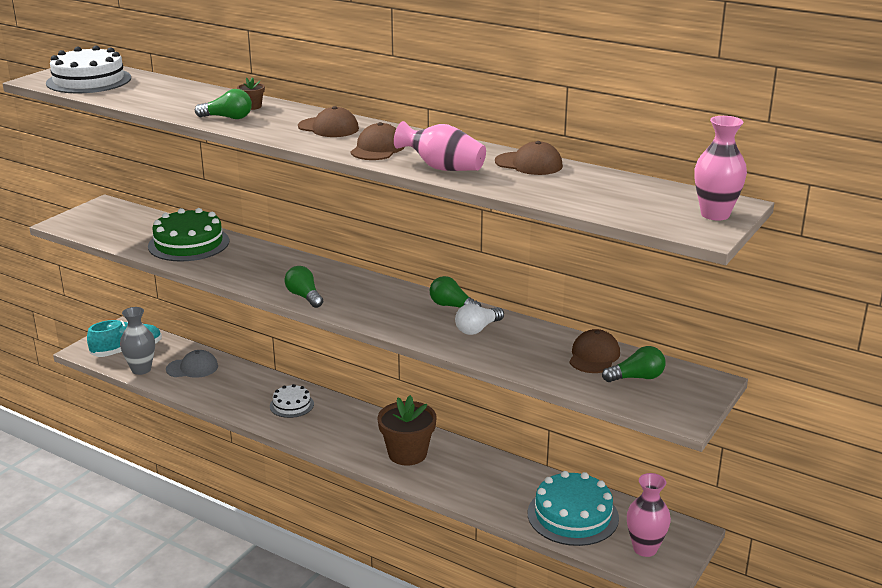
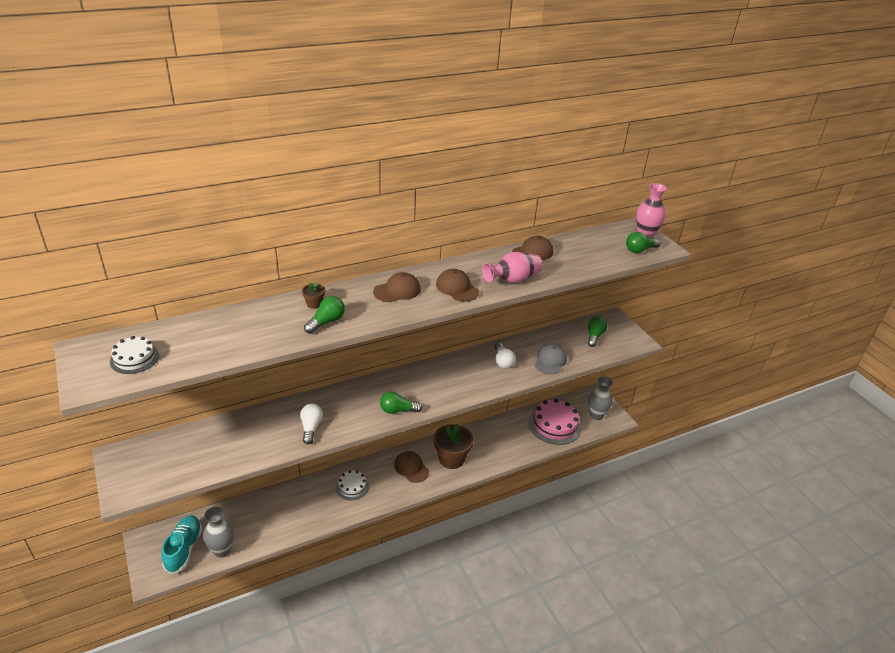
camera: 60 degrees left, 10 degrees up
(89, 80) = (134, 358): white cake -> white cake, size x0.56
(189, 243) = (254, 433): green cake -> none
(192, 368) = (252, 519): grey cap -> grey cap (550, 361)
(225, 264) = (311, 428): none -> white light bulb
(452, 306) = (468, 358): green light bulb -> green light bulb (640, 250)
(573, 515) = (555, 425): turquoise cake -> pink cake
(594, 356) = (564, 338): brown cap -> brown cap (411, 468)
(645, 548) = (596, 415): pink vase -> grey vase

